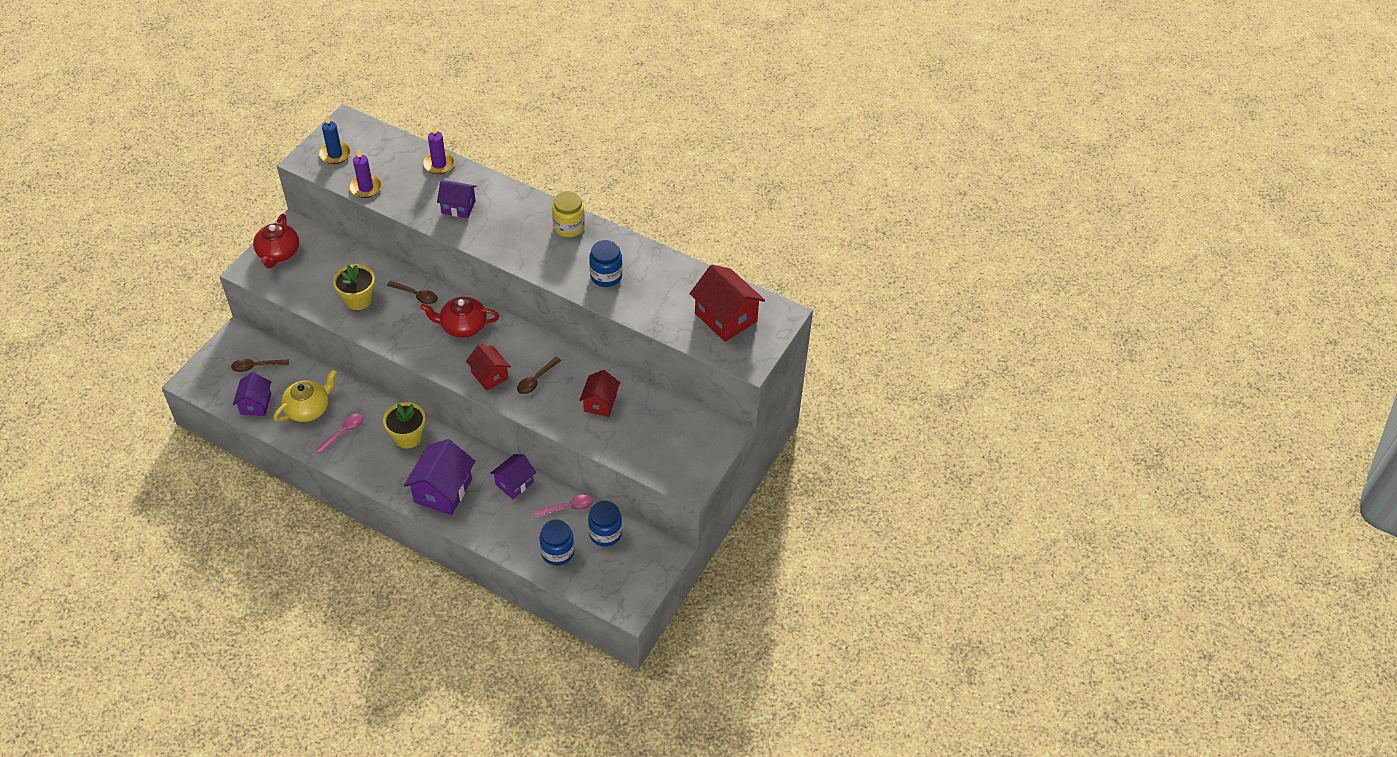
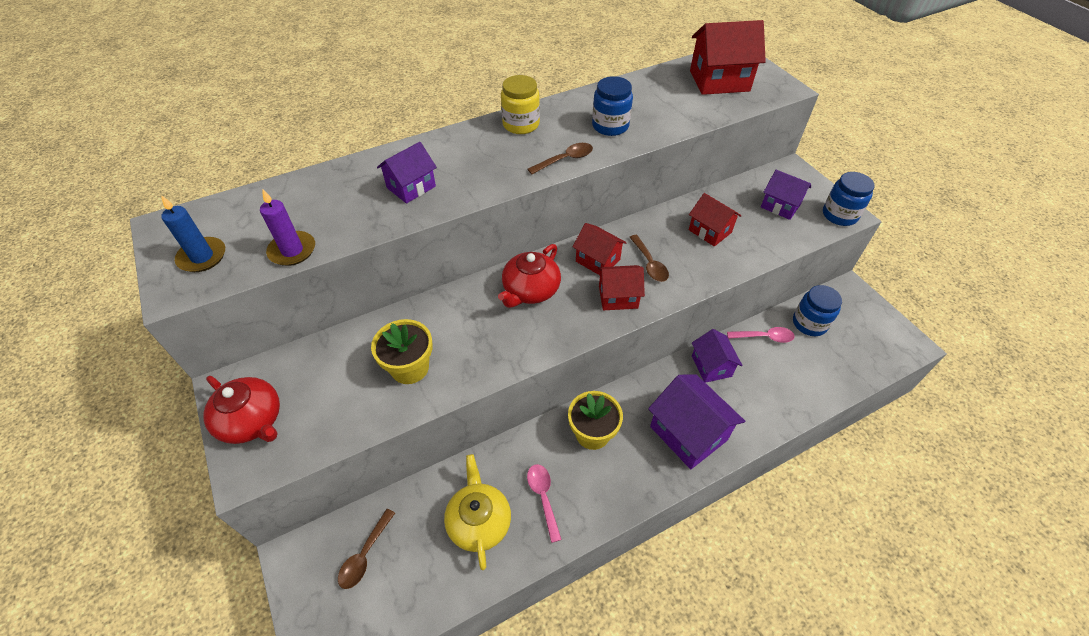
camera: 55 degrees left, 0 degrees up
(256, 404) = (425, 585): purple house -> purple house (780, 206)
(416, 295) = (452, 311): brown spoon -> brown spoon (565, 160)
(439, 164) = (330, 177): purple candle -> none
(518, 349) = (597, 260): none -> red house
(557, 552) = (818, 369): blue jar -> blue jar (839, 215)
(568, 507) = (764, 337): pink spoon -> pink spoon turned 75 degrees clockwise

